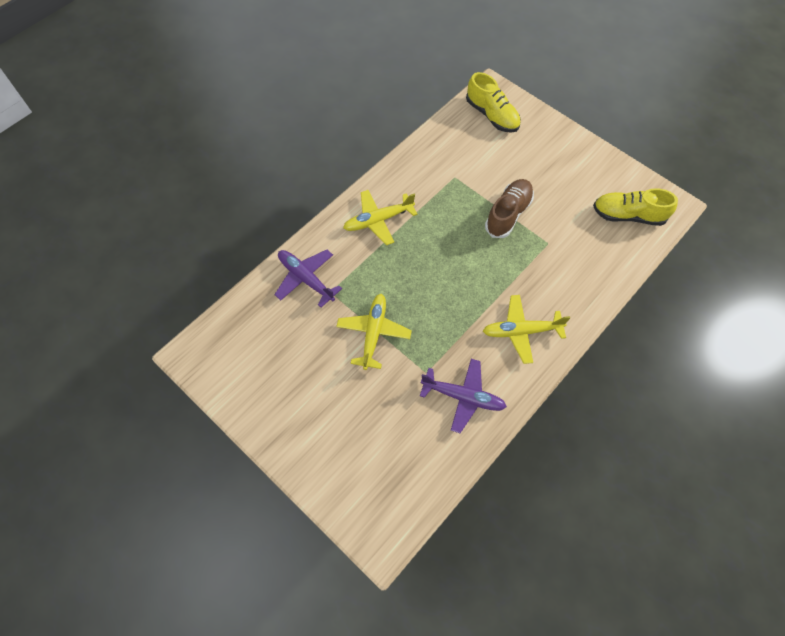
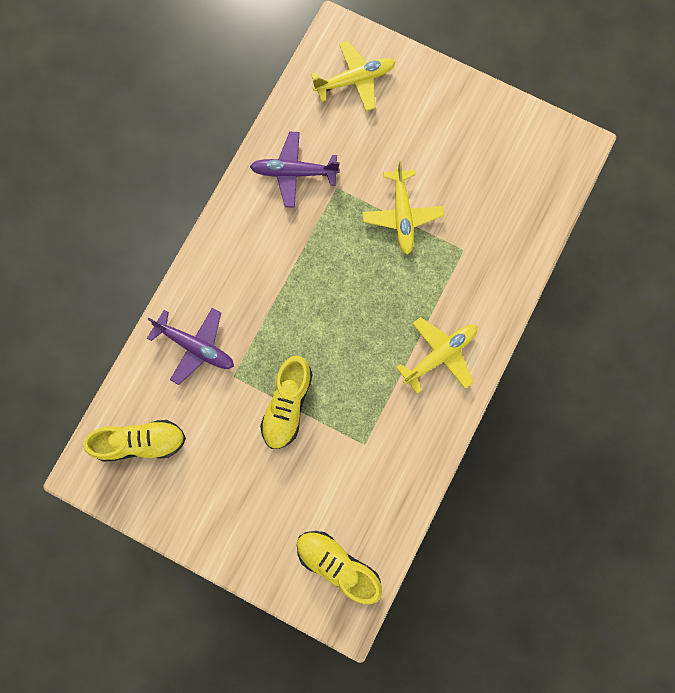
camera: 165 degrees right, 15 degrees up
(306, 279) = (495, 258): purple plane -> purple plane (195, 346)
(508, 214) = (287, 405): brown shoe -> yellow shoe
(521, 331) = (247, 257): yellow plane -> yellow plane (354, 80)

